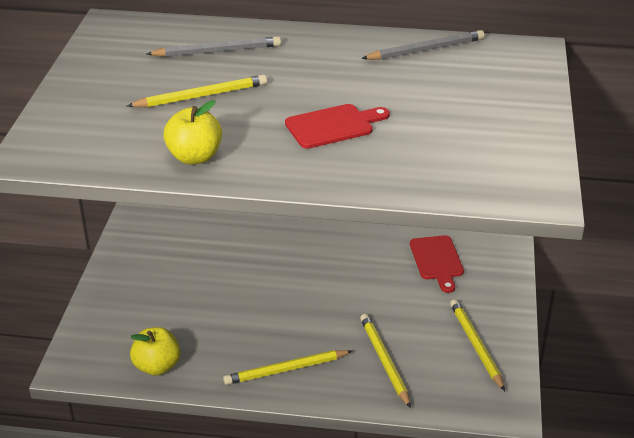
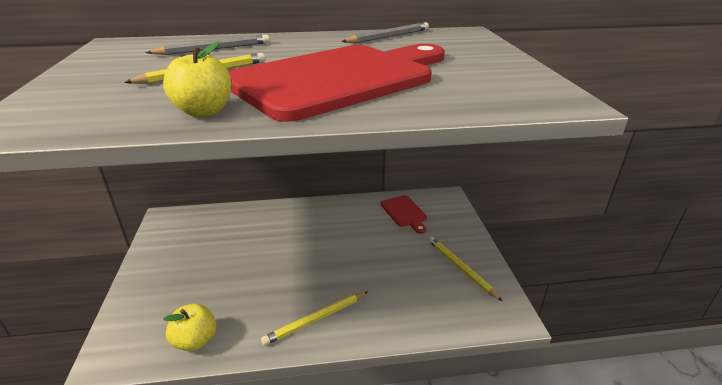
camera: 15 degrees left, 5 degrees down
(333, 126) = (339, 79): red cutting board -> red cutting board, size x2.40
(384, 361) = (396, 295): yellow pencil -> none

